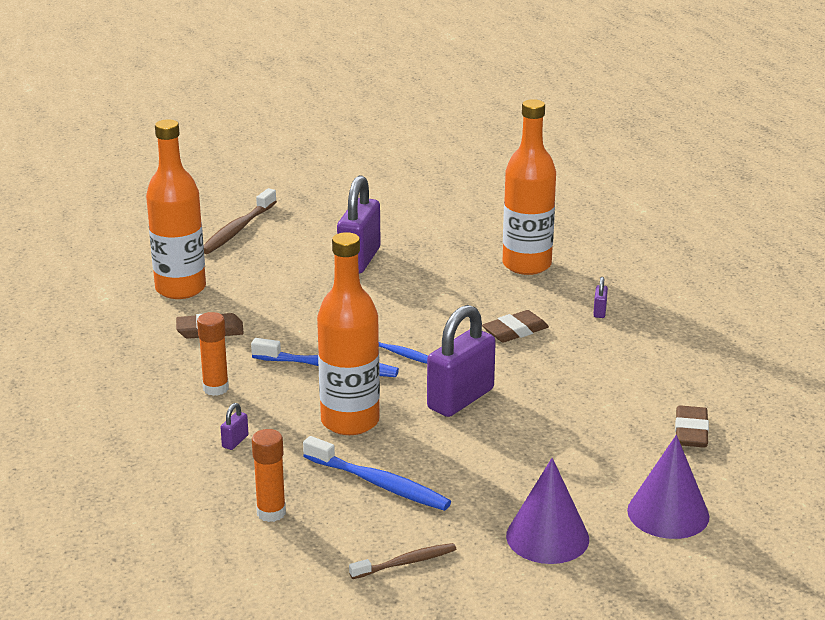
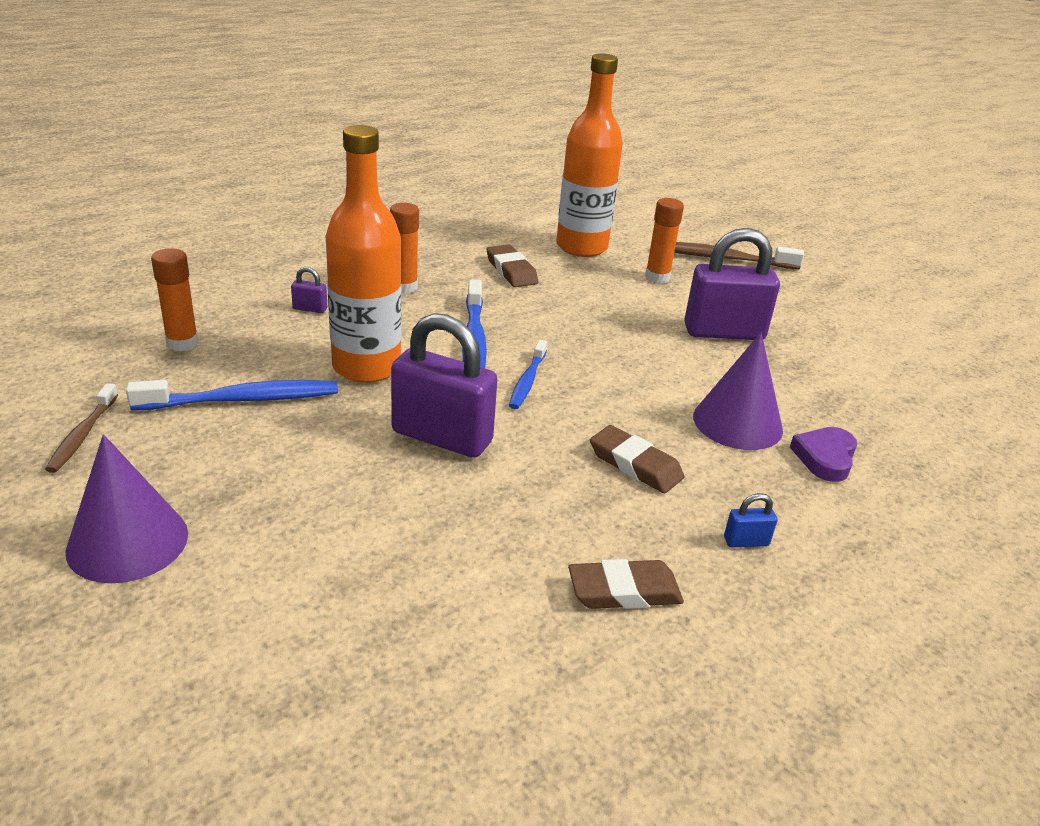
camera: 70 degrees right, 5 degrees up
(257, 266) = (657, 277): none -> orange glue stick
(379, 483) = (242, 399): blue toothbrush -> blue toothbrush turned 120 degrees counterclockwise
(406, 562) = (83, 435): brown toothbrush -> brown toothbrush turned 45 degrees clockwise
(526, 265) = (825, 458): orange bottle -> purple heart
(599, 311) = (746, 542): purple padlock -> blue padlock
(668, 513) = (186, 666): purple cone -> purple cone (737, 423)
(691, 431) = (431, 680): brown eraser -> brown eraser (624, 591)

